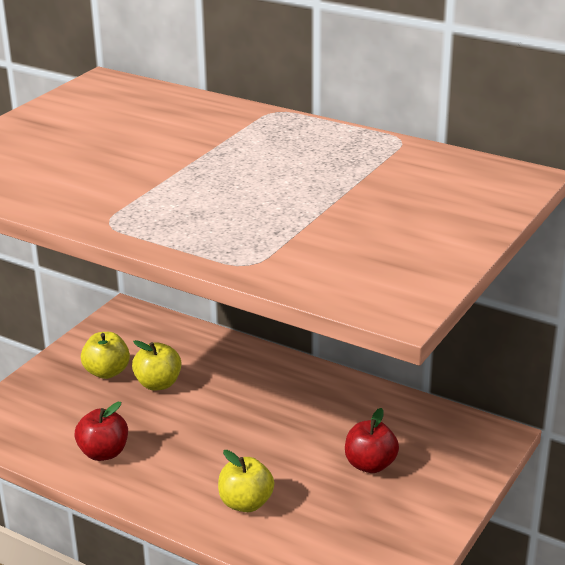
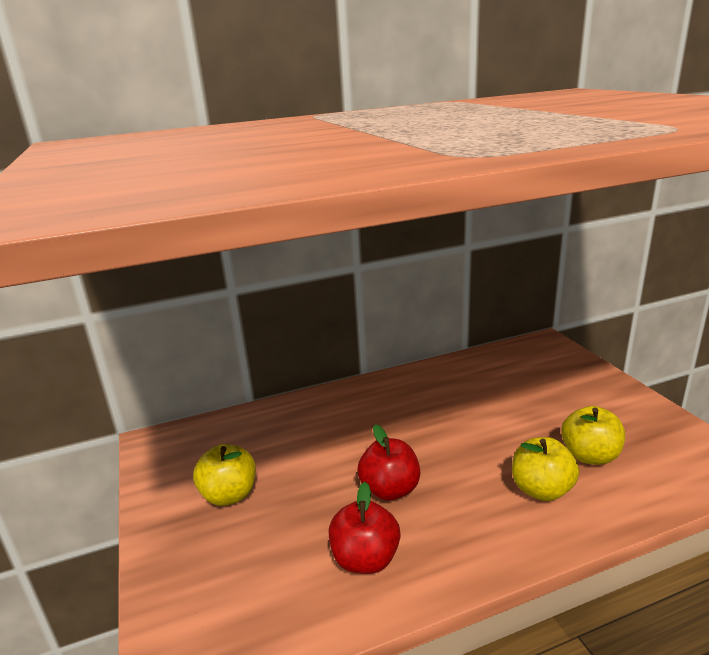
camera: 50 degrees left, 5 degrees down
(158, 384) = (295, 468): yellow apple -> yellow apple (590, 456)
(370, 465) = (537, 403): red apple -> red apple (390, 490)

